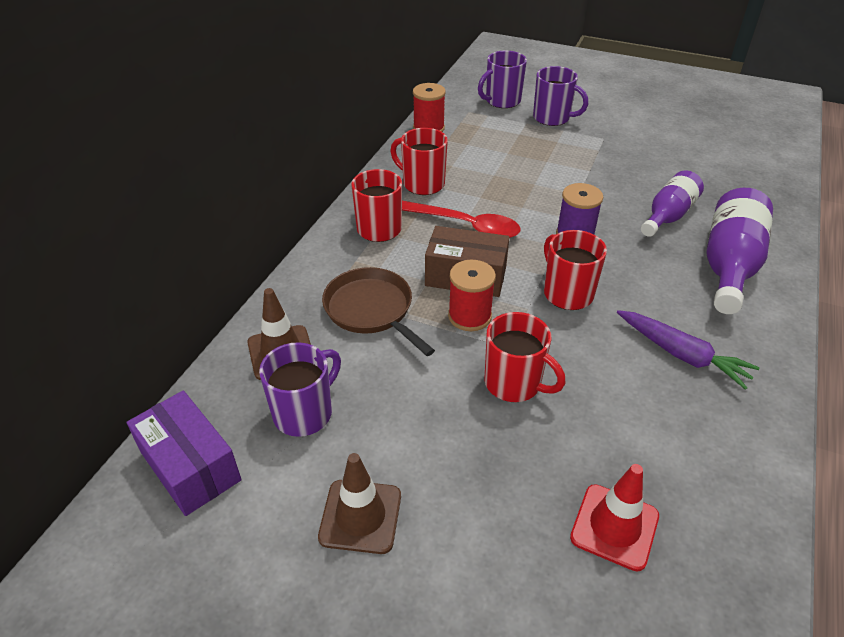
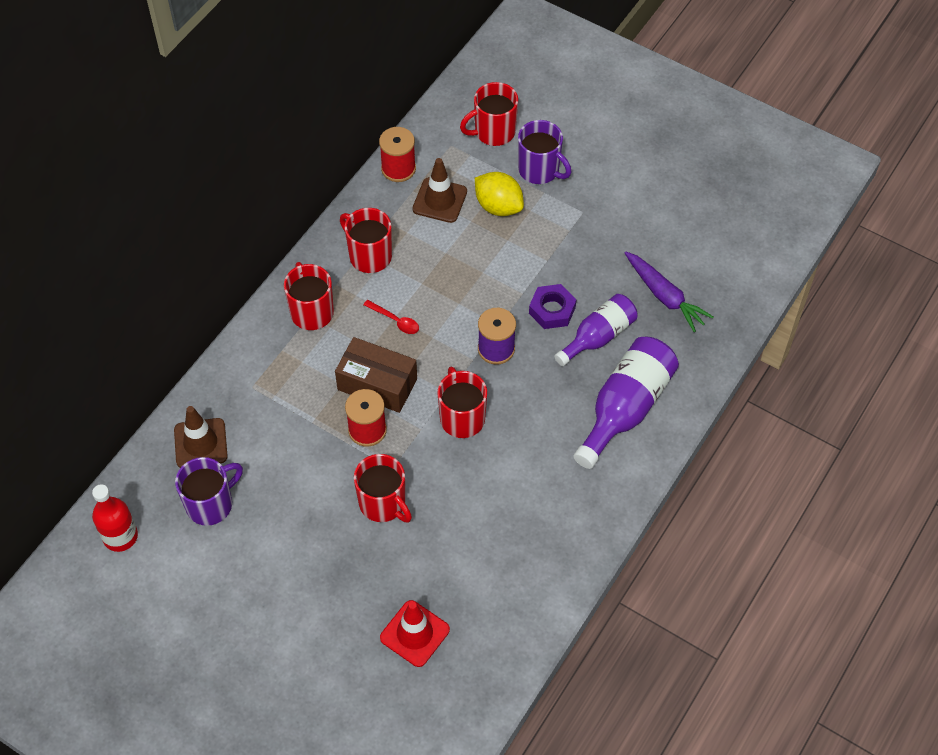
camera: 10 degrees right, 15 degrees up
(190, 466) = (120, 536): purple box -> red bottle
(360, 516) = (237, 596): brown traffic cone -> brown traffic cone (440, 200)
(371, 310) = (284, 410): brown pan -> none
(465, 226) = (395, 320): red spoon -> red spoon, size x0.50
(502, 101) = (493, 132): purple mug -> red mug
(528, 142) = (498, 206): none -> yellow lemon
(613, 202) = (552, 310): none -> purple nut
(682, 355) = (533, 498): purple carrot -> purple carrot (664, 296)

